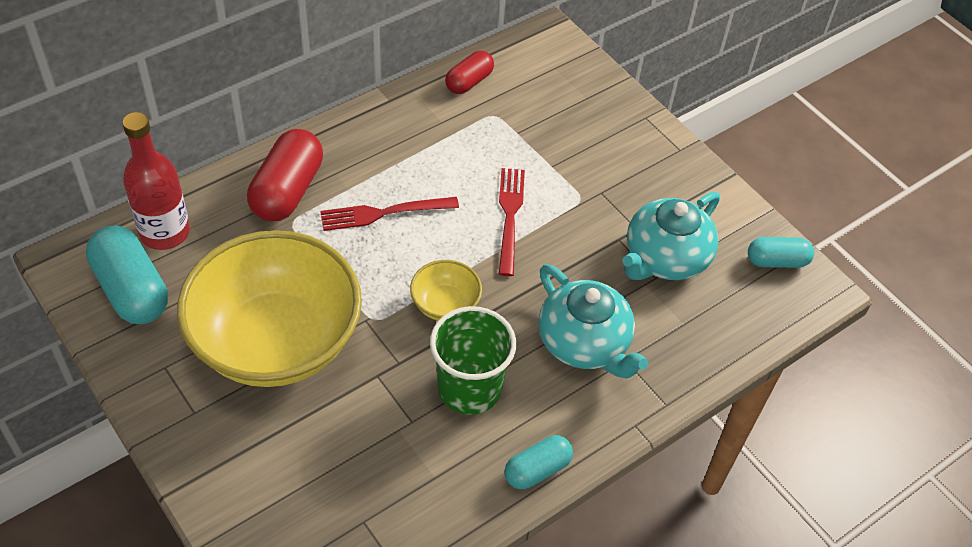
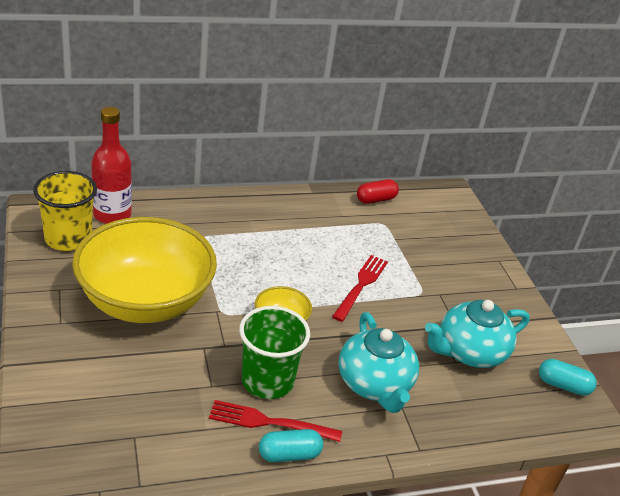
camera: 20 degrees right, 15 degrees down
(131, 290) = (68, 238): turquoise capsule -> yellow cup
(287, 191) = (209, 219): red capsule -> none
(384, 213) = (269, 253): red fork -> red fork (270, 422)

